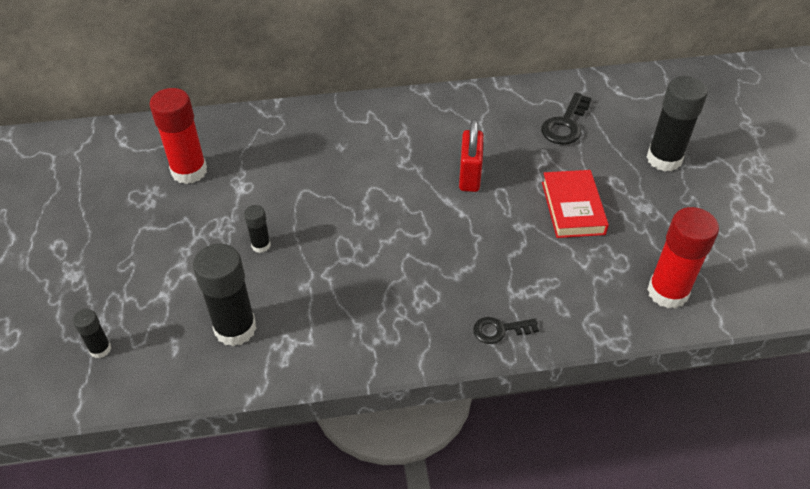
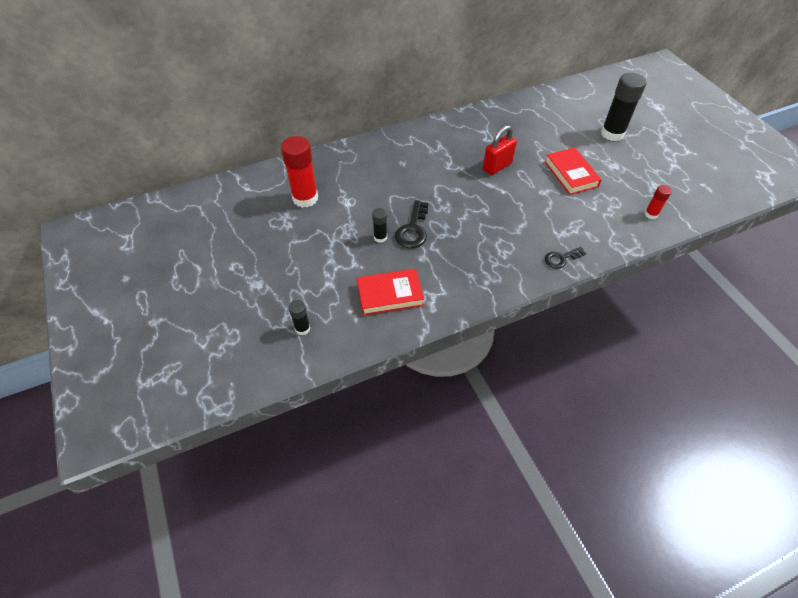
camera: 15 degrees left, 5 degrees up
(235, 328) = (390, 294): black glue stick -> red book
(469, 176) = (497, 166): red padlock -> red padlock turned 60 degrees clockwise
(565, 124) = (542, 122): black key -> black key (413, 229)
(667, 292) = (651, 214): red glue stick -> red glue stick, size x0.50

